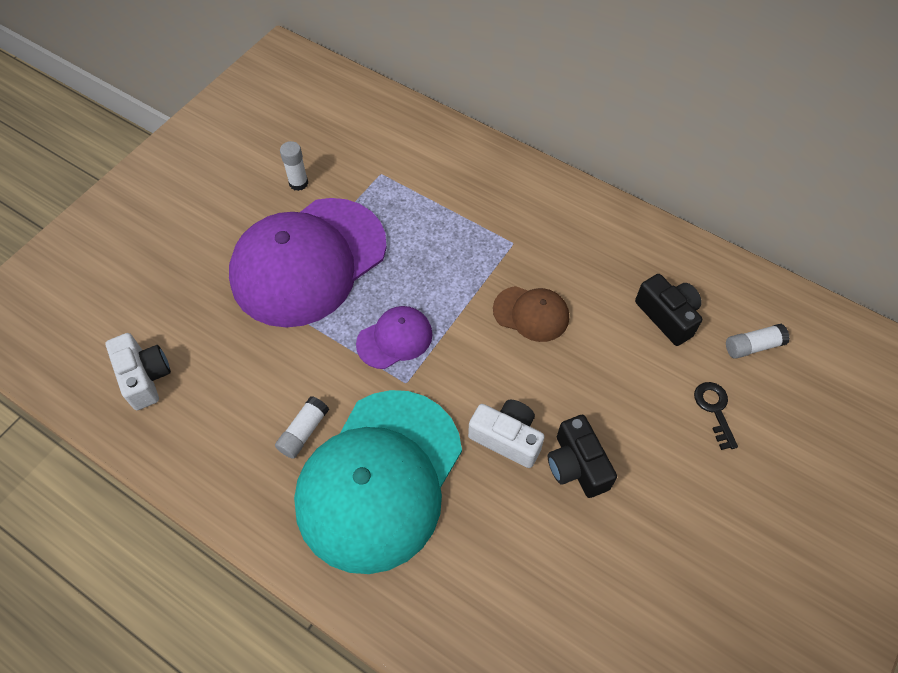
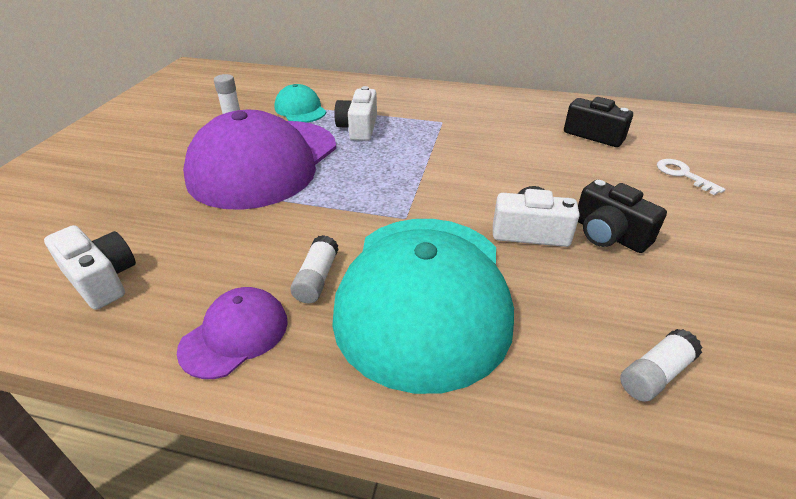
camera: 20 degrees left, 20 degrees down
(373, 177) = (300, 109): none -> turquoise cap
(395, 339) = (376, 192): purple cap -> purple cap (235, 335)
(420, 229) = (358, 128): none -> white camera
(531, 314) = (487, 154): brown cap -> none
(714, 410) = (683, 175): black key -> white key
(753, 346) = (671, 137): white glue stick -> white glue stick (655, 374)

